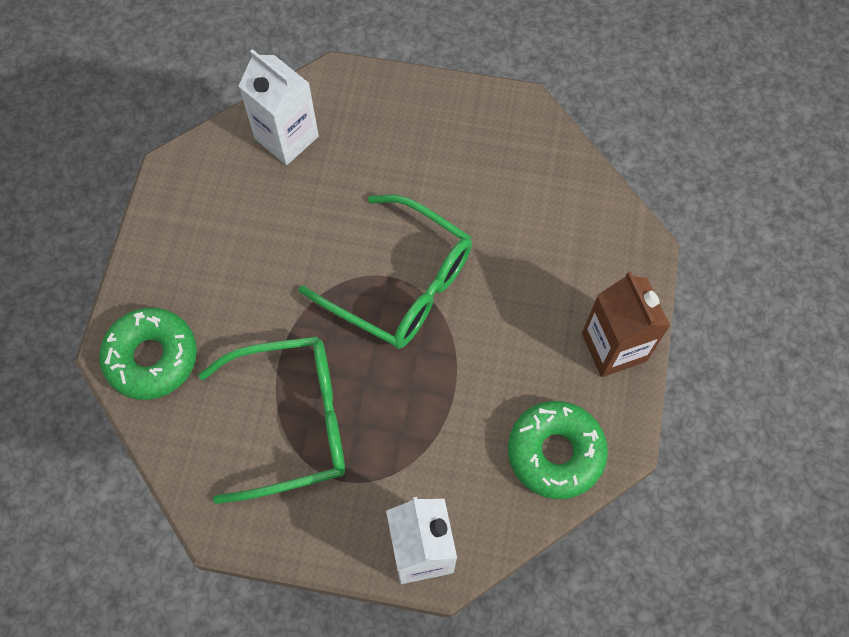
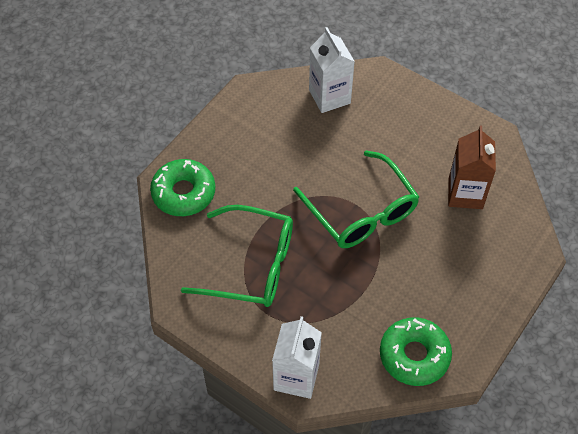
camera: 25 degrees right, 10 degrees down
(614, 347) = (486, 307): brown carton -> brown carton (465, 193)

